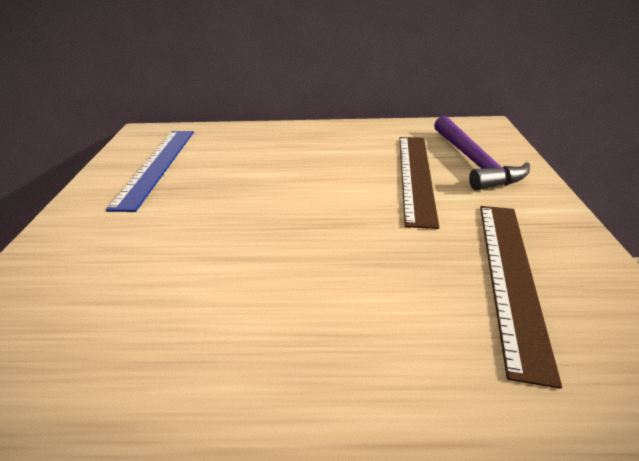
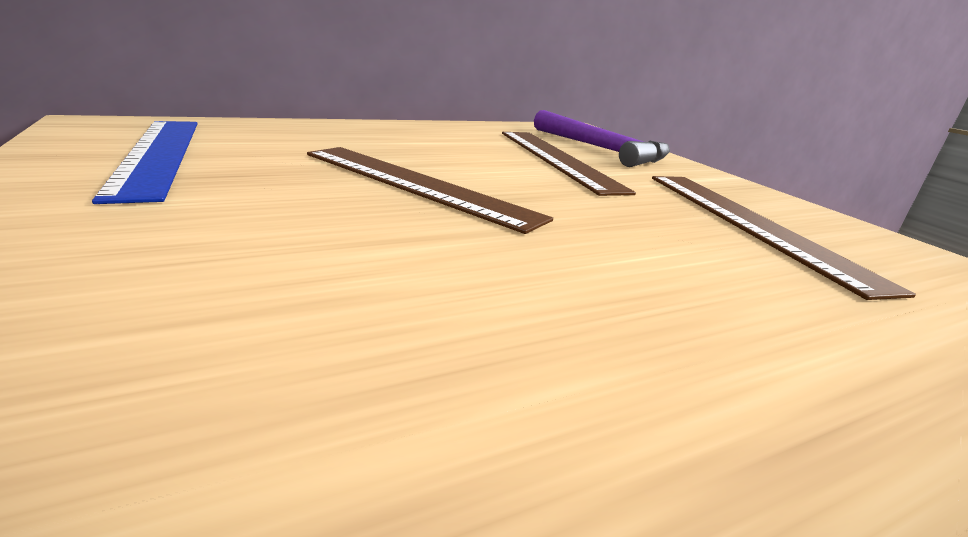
camera: 30 degrees left, 10 degrees down
(279, 204) = (416, 184): none -> brown ruler

